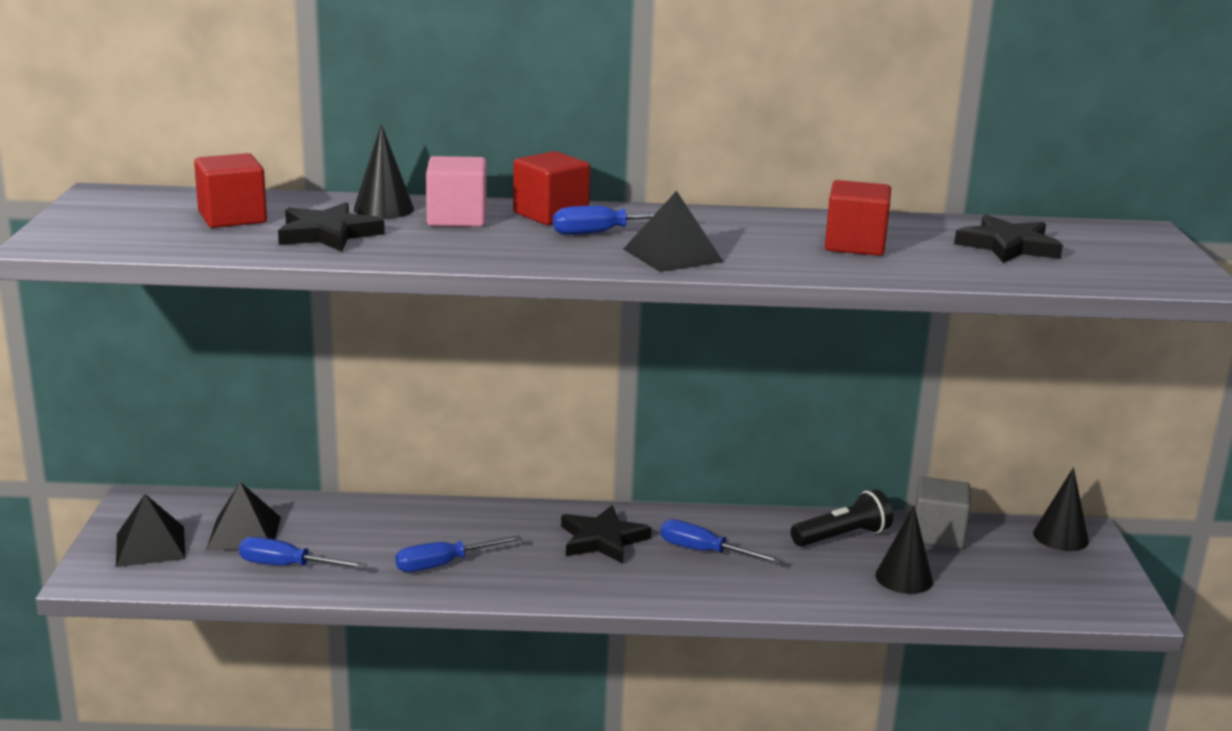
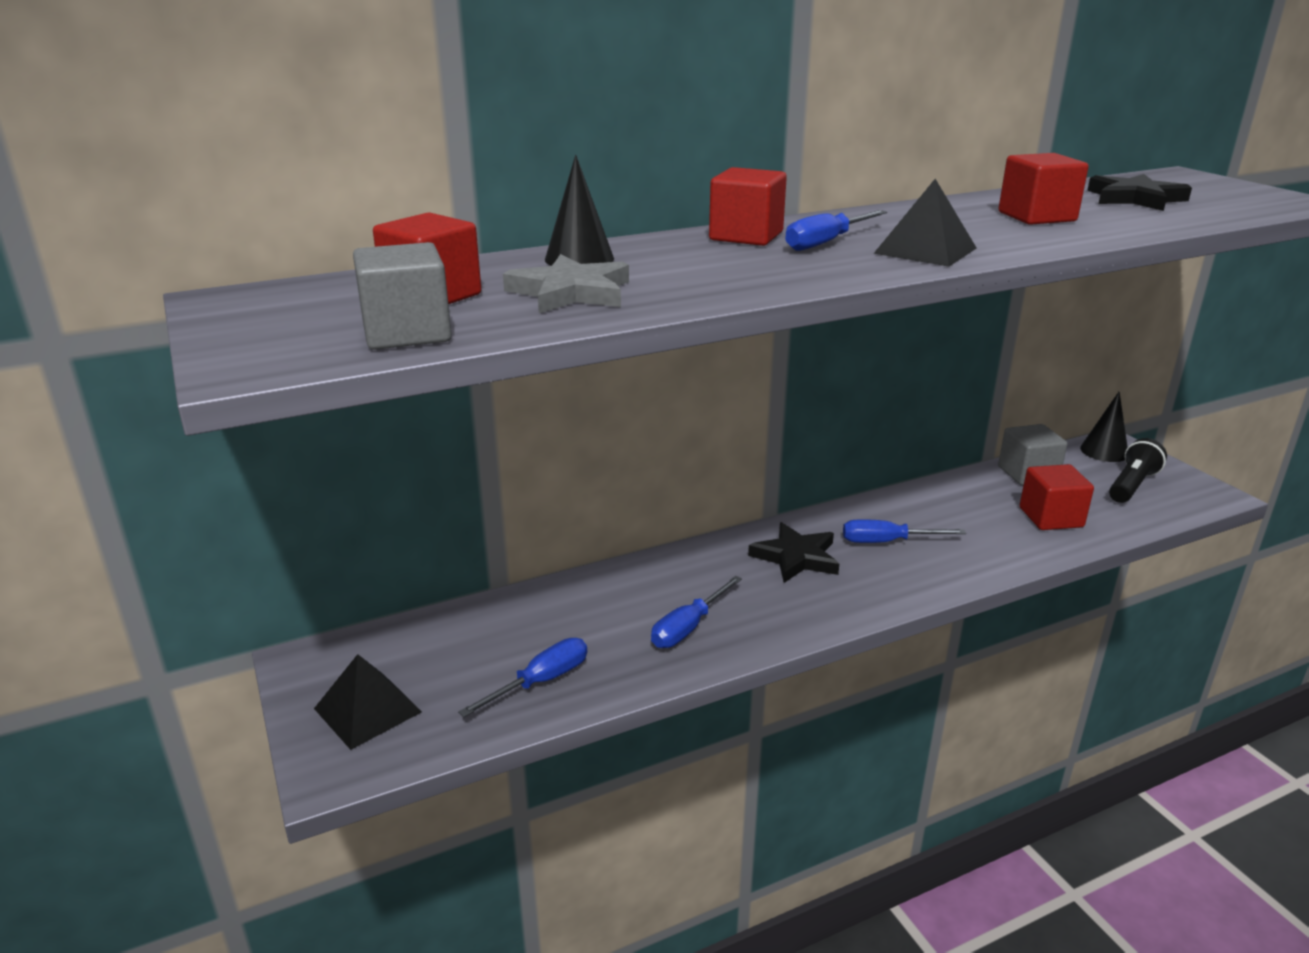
camera: 25 degrees left, 5 degrees up
(173, 241) = (407, 333): none -> grey cube
(244, 533) = (457, 660): black pyramid -> none
(288, 566) = (540, 682): blue screwdriver -> blue screwdriver turned 150 degrees clockwise
(328, 234) = (571, 292): black star -> grey star
(457, 218) = (669, 254): pink cube -> none
(842, 536) = (968, 496): black flashlight -> black flashlight (1132, 485)
(904, 578) = (1051, 517): black cone -> red cube

